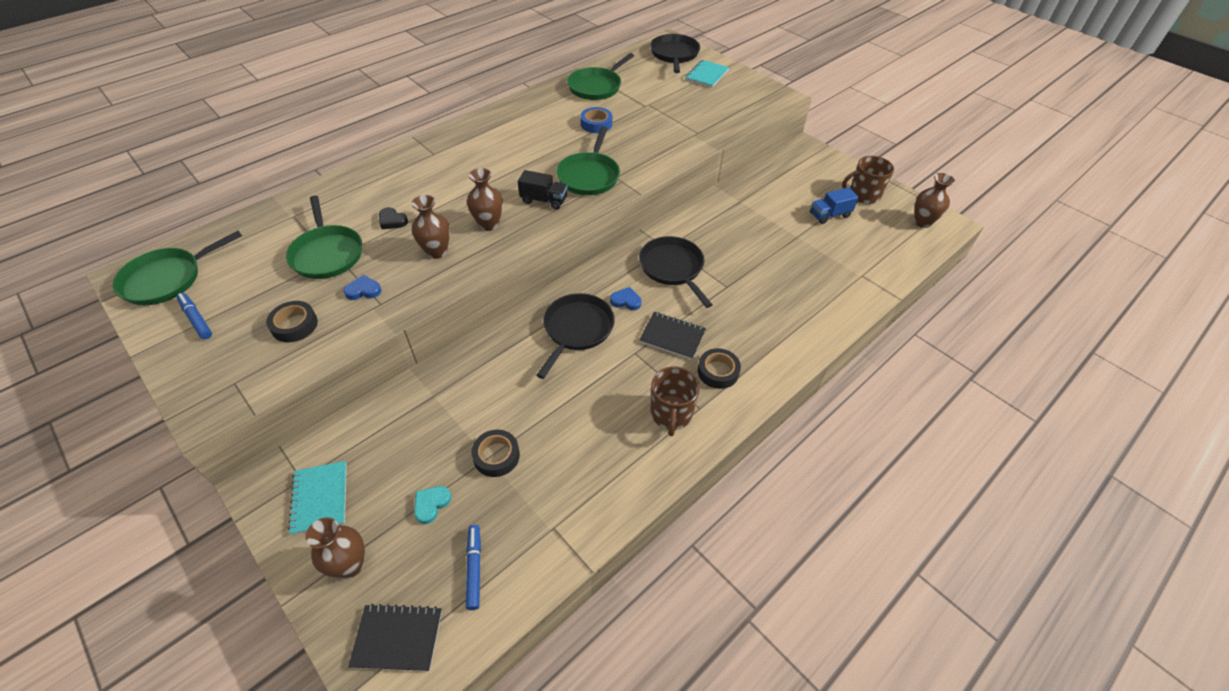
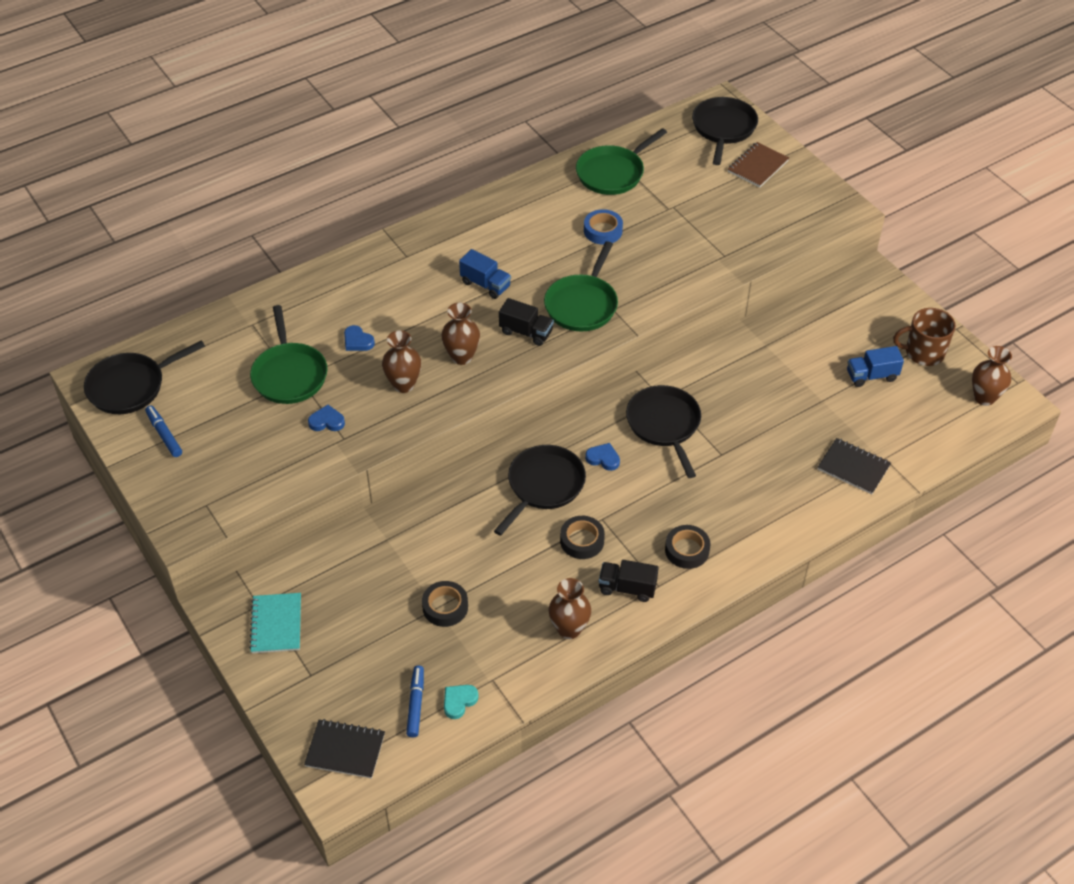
camera: 10 degrees right, 0 degrees up
(167, 279) = (130, 387): green pan -> black pan
(294, 325) = (259, 452): black tape -> black tape (582, 541)
(350, 565) = (304, 686): brown vase -> brown vase (569, 629)
(392, 221) = (357, 341): black heart -> blue heart
(431, 504) = (379, 644): turquoise heart -> turquoise heart (459, 701)
(504, 168) = (485, 284): none -> blue truck
(671, 414) = (627, 588): brown mug -> black truck
(672, 337) = (646, 506): black notebook -> black notebook (853, 467)
(706, 75) = (758, 166): turquoise notebook -> brown notebook

